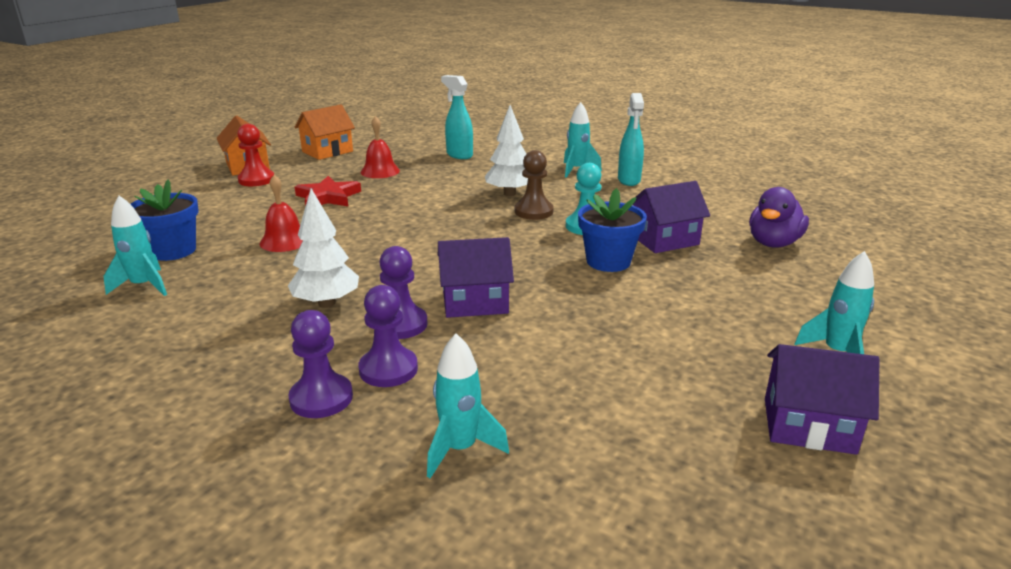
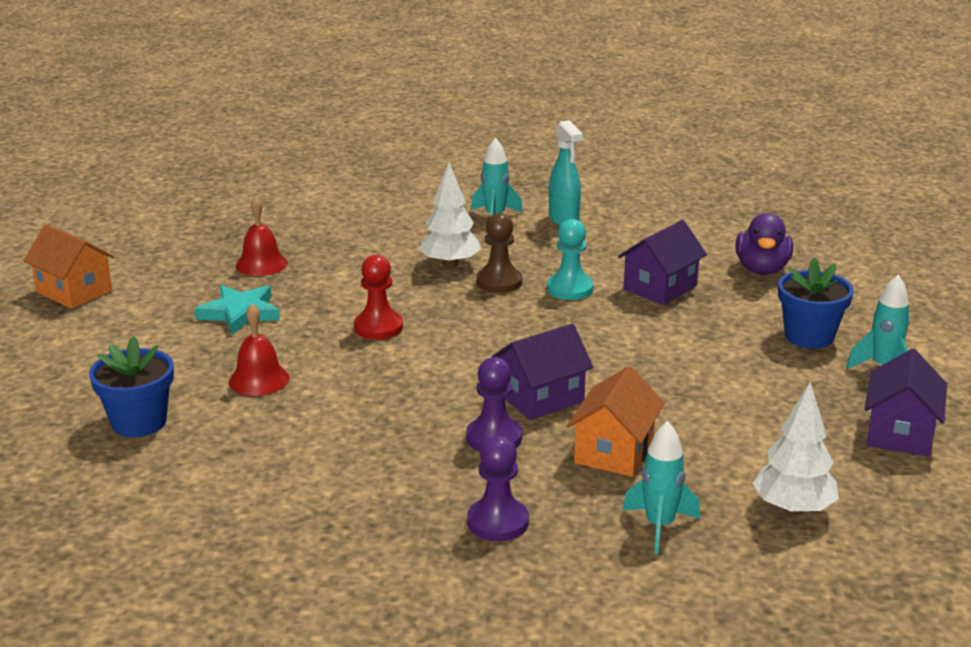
camera: 25 degrees left, 0 degrees up
(144, 286) = (164, 469): turquoise rocket -> none
(256, 180) = (114, 308): red pawn -> red pawn (378, 327)
(326, 303) = (394, 436): white tree -> white tree (793, 509)
(327, 151) = (155, 248): orange house -> orange house (614, 452)
(328, 197) = (240, 313): red star -> turquoise star
(388, 369) = (529, 481): purple pawn -> none
(459, 155) = (334, 221): turquoise spray bottle -> none
(608, 261) = (627, 324): blue flower pot -> blue flower pot (809, 336)
(808, 425) = (899, 433): purple house -> purple house turned 60 degrees counterclockwise

